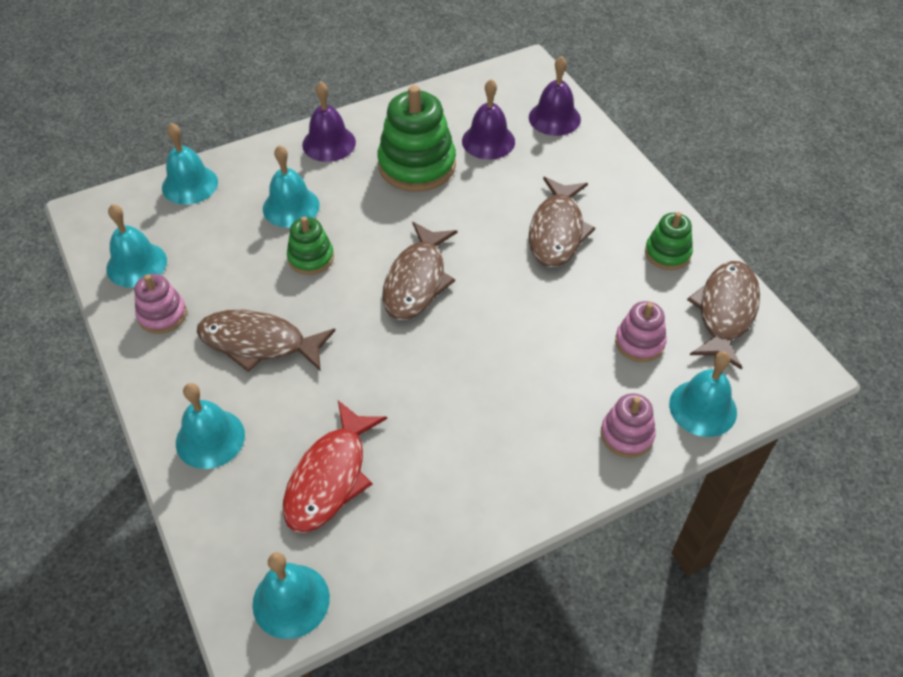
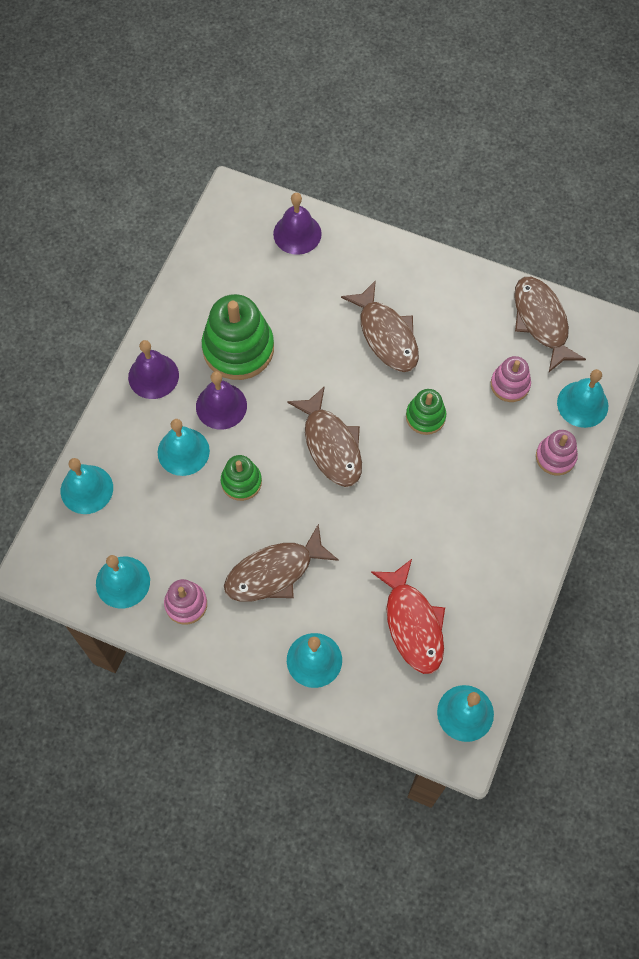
camera: 40 degrees left, 15 degrees up
(488, 141) = (269, 289): purple bell -> purple bell (221, 406)
(667, 253) = (471, 300): green stacking toy -> green stacking toy (425, 417)

